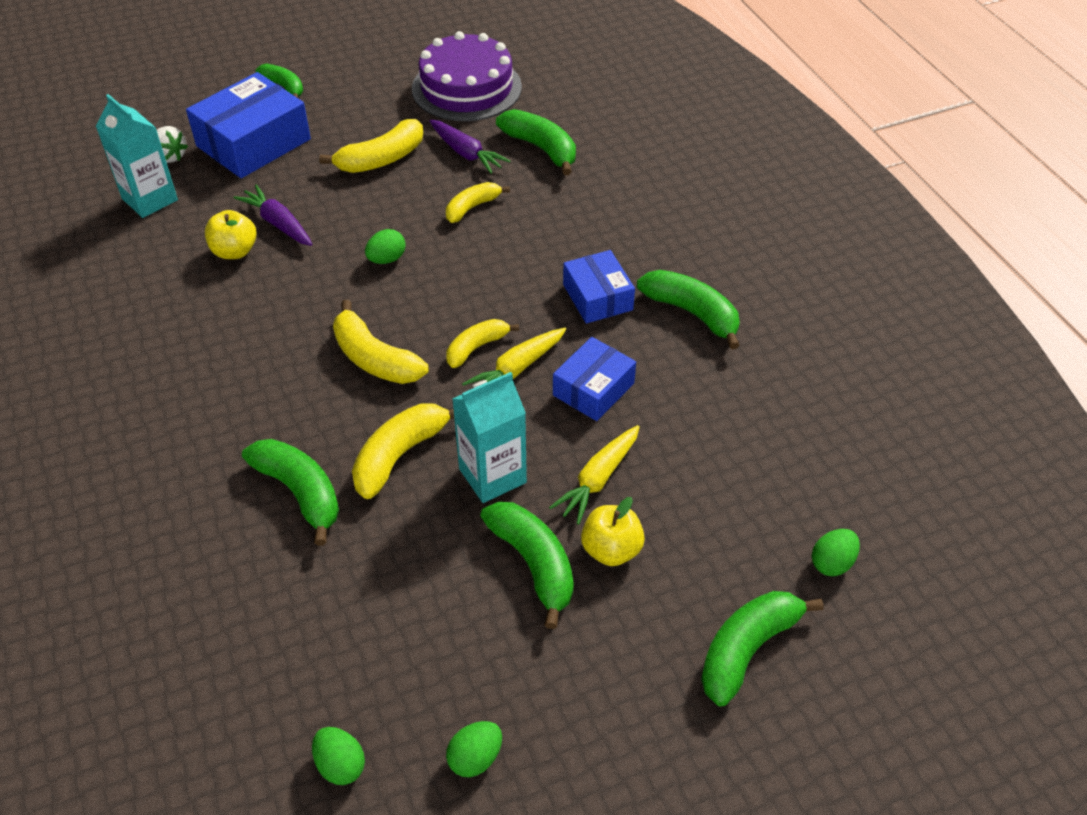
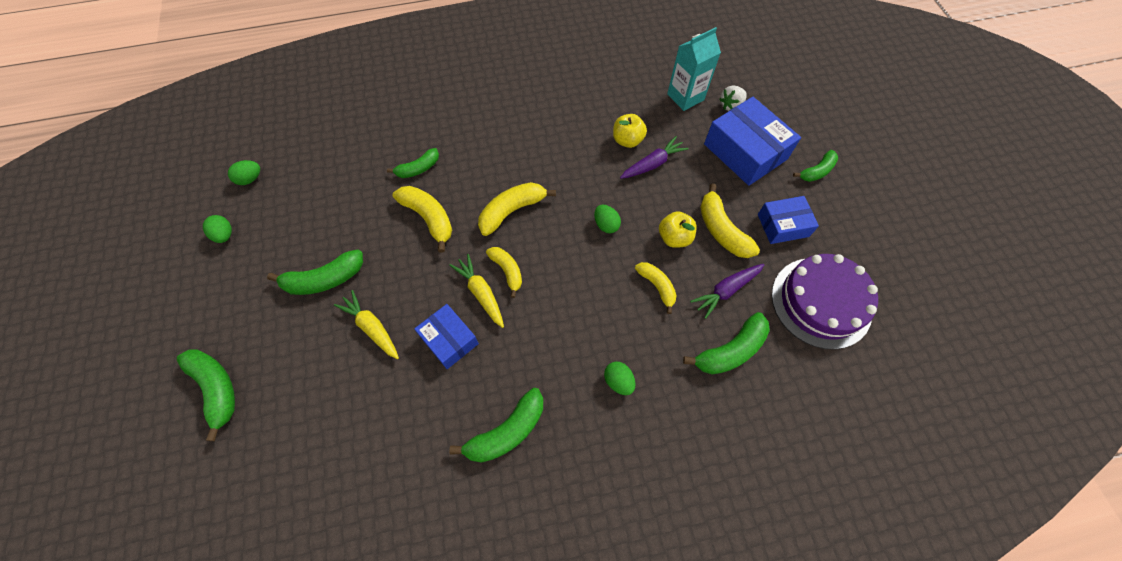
camera: 100 degrees right, 15 degrees up
(300, 492) = (418, 169): green banana -> green banana, size x0.65
(492, 475) = (396, 266): turquoise carton -> none
(597, 297) = (540, 361): blue box -> blue box (783, 225)
(611, 550) = (317, 325): yellow apple -> yellow apple (674, 238)
(832, 563) = (249, 466): green egg -> green egg (618, 381)

